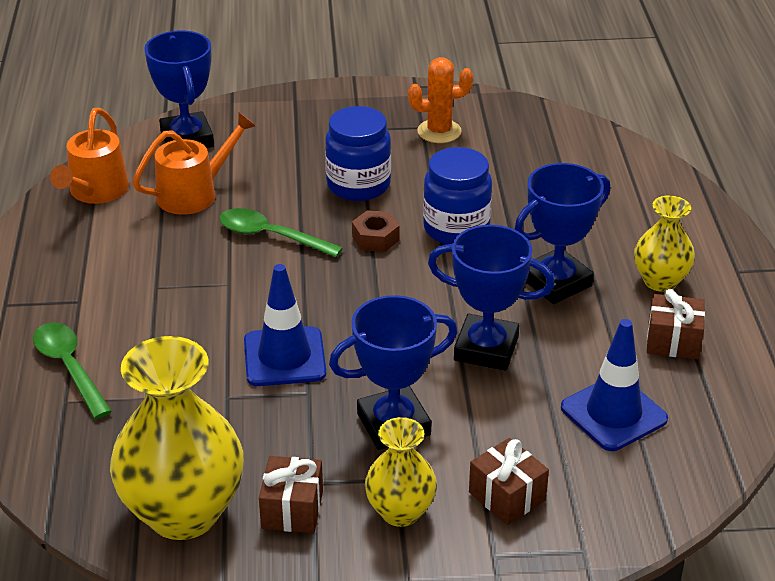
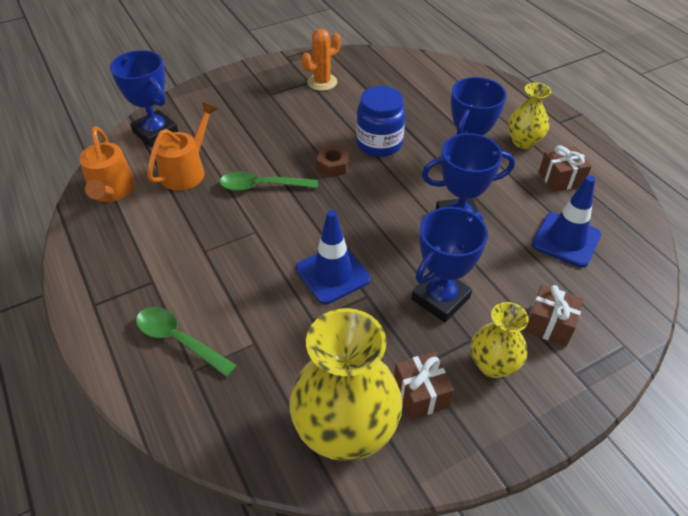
camera: 25 degrees left, 10 degrees up
(358, 185) = (296, 132): blue jar -> none

